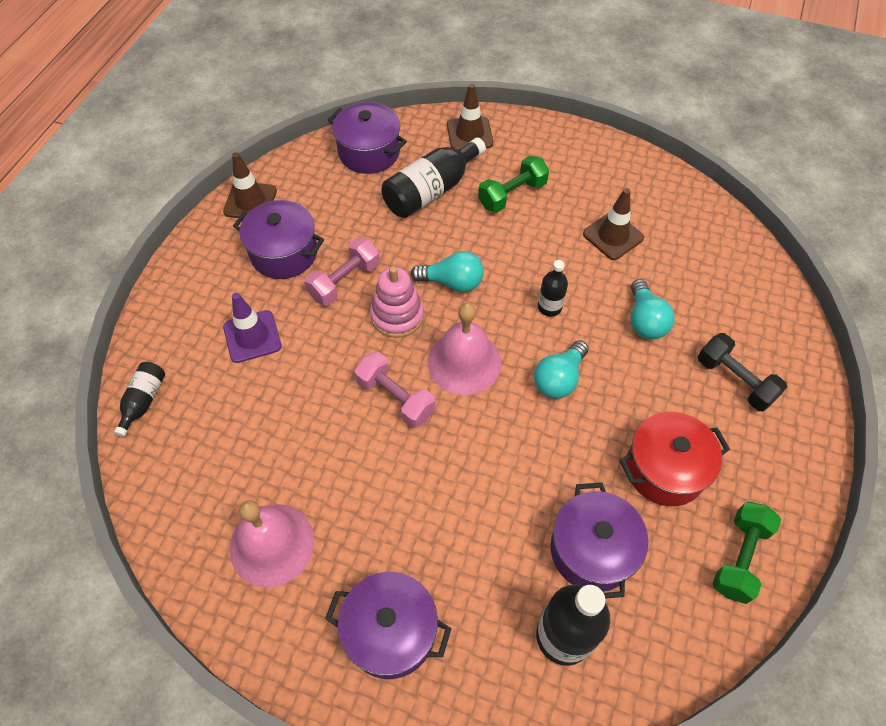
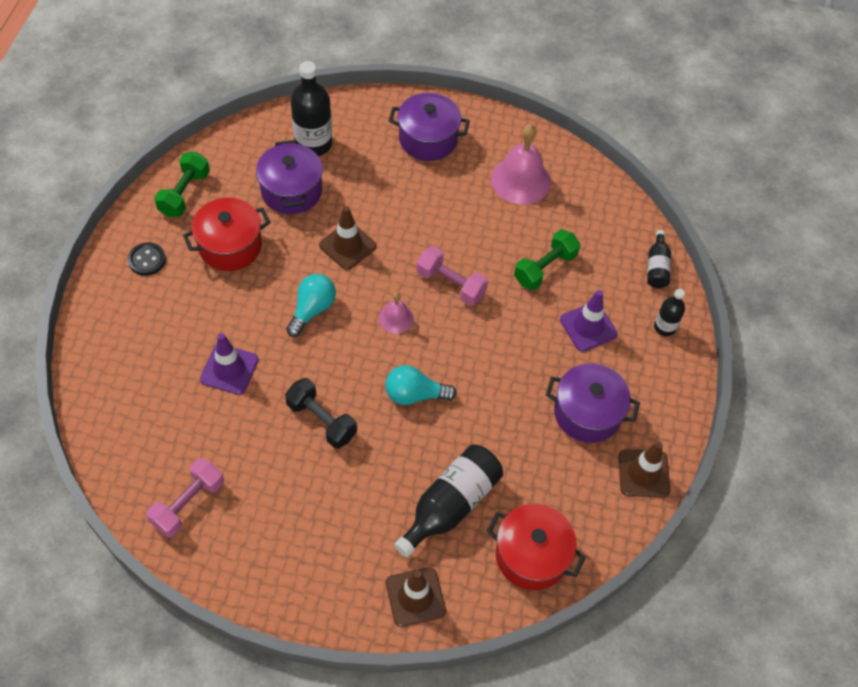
camera: 170 degrees right, 0 degrees up
(344, 281) = (519, 387): pink dumbbell -> pink dumbbell (188, 504)
(369, 152) = (531, 555): purple pot -> red pot
(397, 316) = (462, 356): pink stacking toy -> none
(464, 362) = (396, 318): pink bell -> pink bell, size x0.53
(512, 195) = (359, 507): green dumbbell -> green dumbbell (545, 268)
(549, 307) = (319, 376): black bottle -> black bottle (664, 327)
(613, 236) = (251, 462): brown traffic cone -> brown traffic cone (347, 246)
(645, 320) = (229, 369): turquoise light bulb -> purple traffic cone
(735, 380) = (157, 319): black dumbbell -> black dumbbell (321, 420)
(765, 458) = (147, 260): none -> black button

